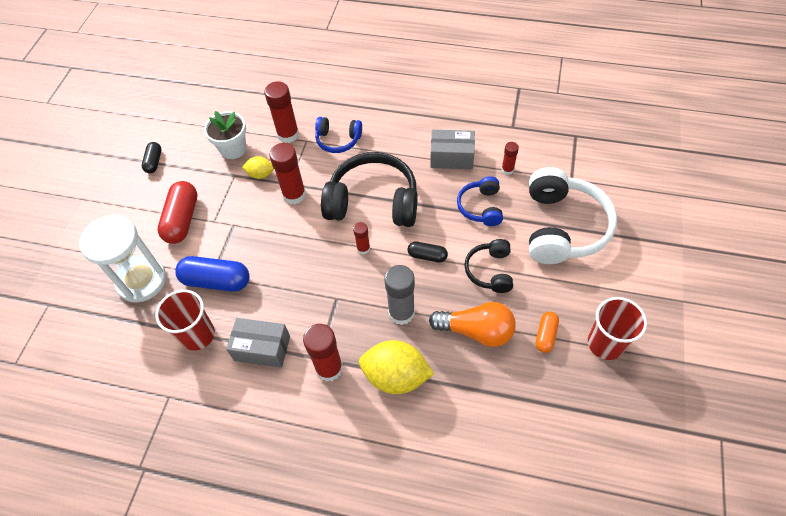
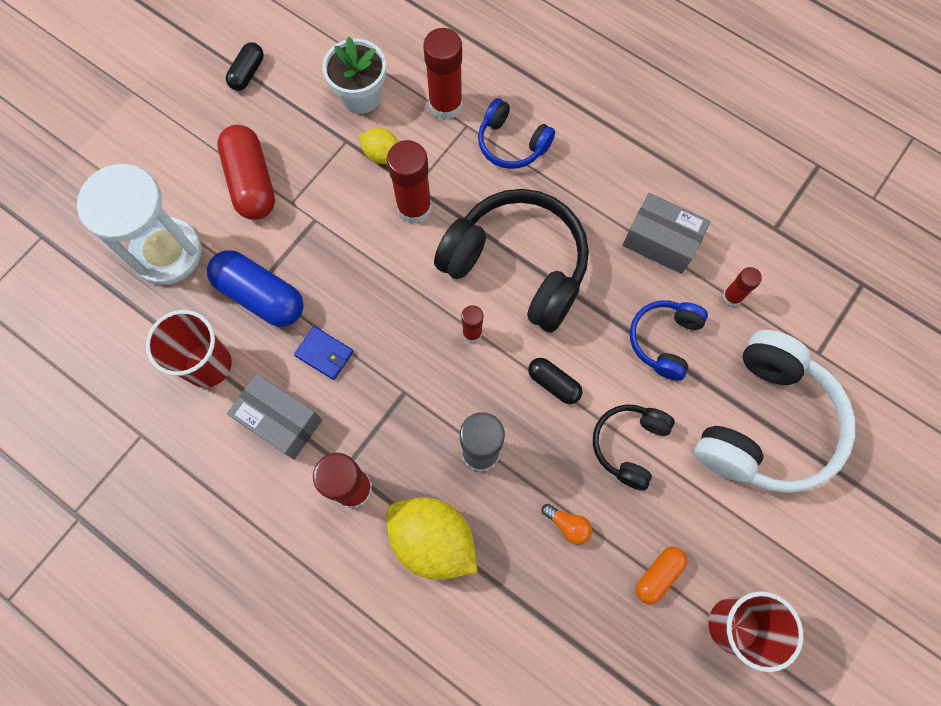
camera: 20 degrees right, 15 degrees up
(182, 220) = (251, 182): red capsule -> red capsule turned 45 degrees counterclockwise
(274, 297) = (324, 354): none -> blue wallet
(476, 331) = (568, 525): orange light bulb -> orange light bulb, size x0.45

